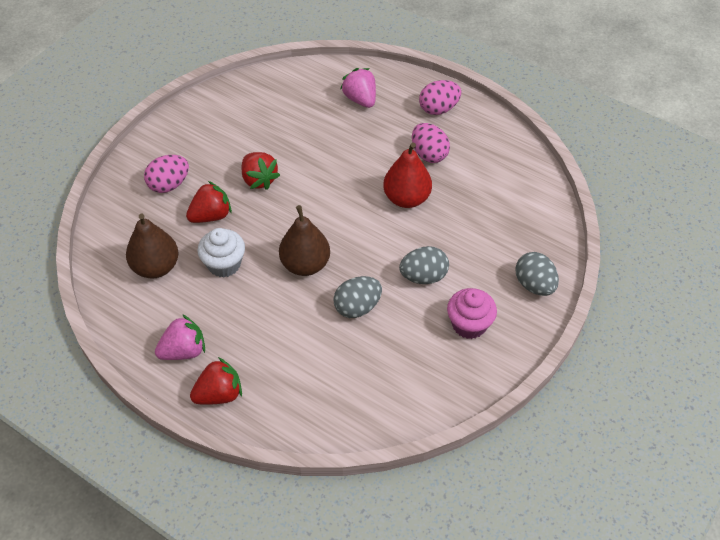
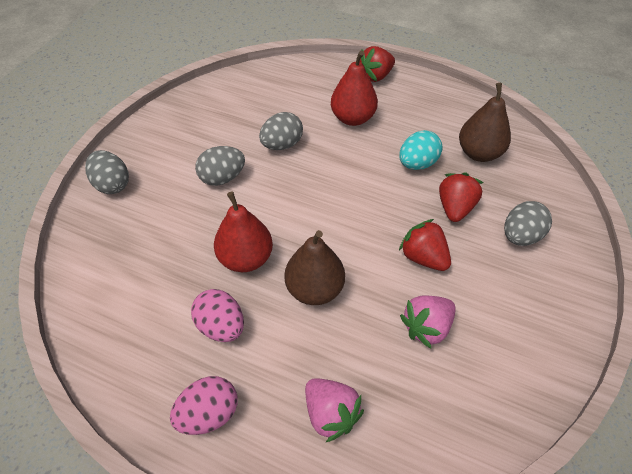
camera: 170 degrees right, 0 degrees up
(169, 185) = (520, 236): pink egg -> grey egg
(183, 351) = (417, 97): pink strawberry -> pink strawberry (426, 327)
(211, 216) = (455, 208): red strawberry -> red strawberry turned 150 degrees clockwise
(224, 264) = (417, 163): white cupcake -> turquoise egg
(270, 331) = (352, 118): none -> red pear
(305, 264) = (340, 173): brown pear -> brown pear (314, 289)
(469, 325) = (179, 144): pink cupcake -> none

